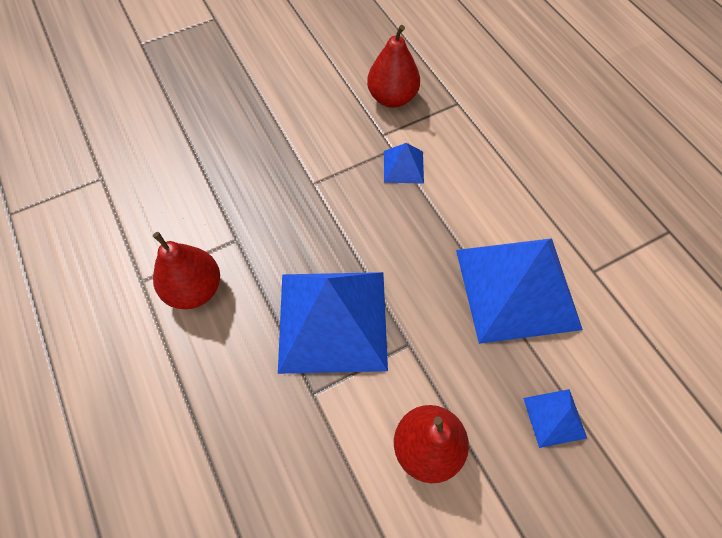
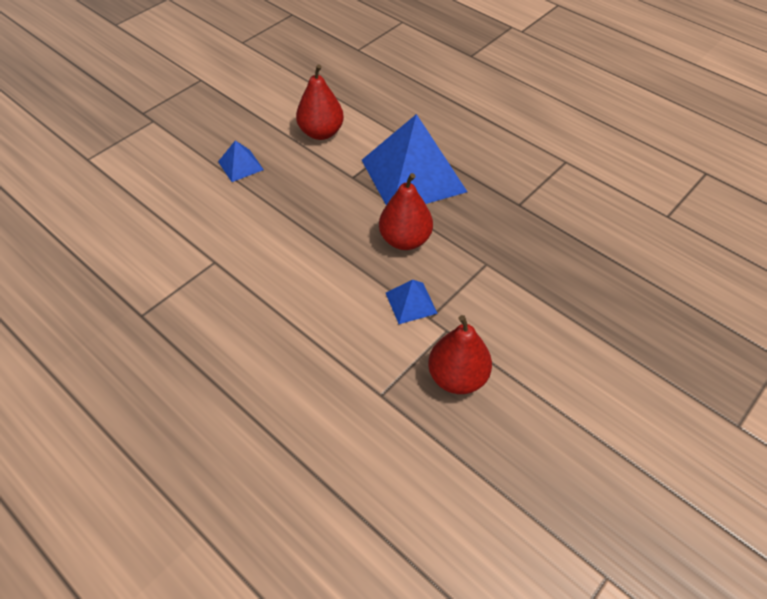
camera: 160 degrees right, 10 degrees down
(194, 289) = (524, 166): red pear -> red pear (405, 240)
(517, 288) = (279, 231): blue pyramid -> none

